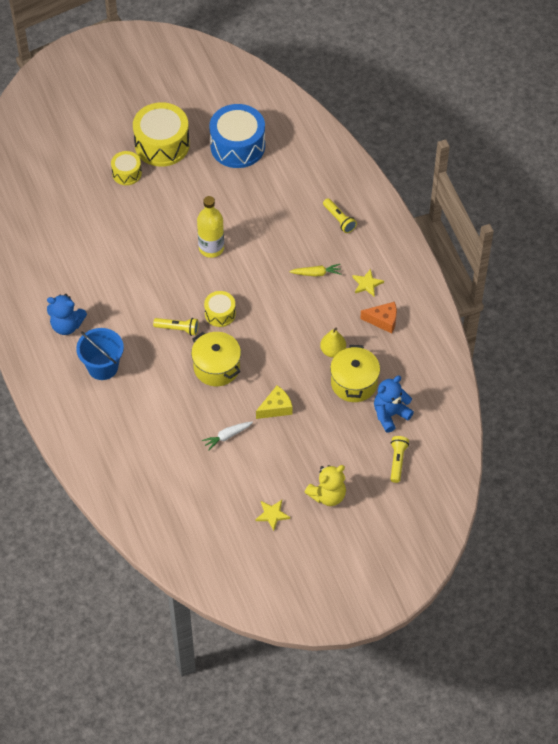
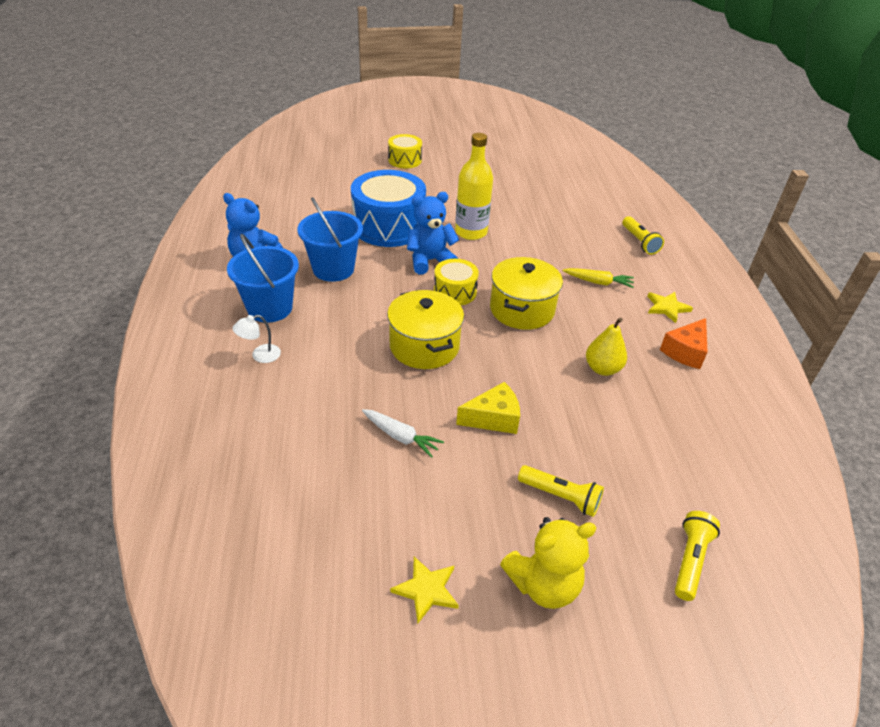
camera: 15 degrees right, 15 degrees down
(117, 406) = (260, 355): none -> white lamp
(127, 318) = (333, 269): none -> blue bucket
(162, 144) = (453, 149): yellow drum -> none
(178, 329) = (392, 294): yellow flashlight -> yellow flashlight (561, 497)
(227, 436) = (400, 437): white carrot -> white carrot turned 135 degrees counterclockwise
(237, 146) = (534, 165): blue drum -> blue drum (388, 226)
(354, 383) = (628, 417): yellow pot -> yellow pot (522, 309)
(383, 320) = (685, 351): orange cheese -> orange cheese turned 105 degrees clockwise
(390, 414) = (684, 478): blue teddy bear -> blue teddy bear (430, 261)

